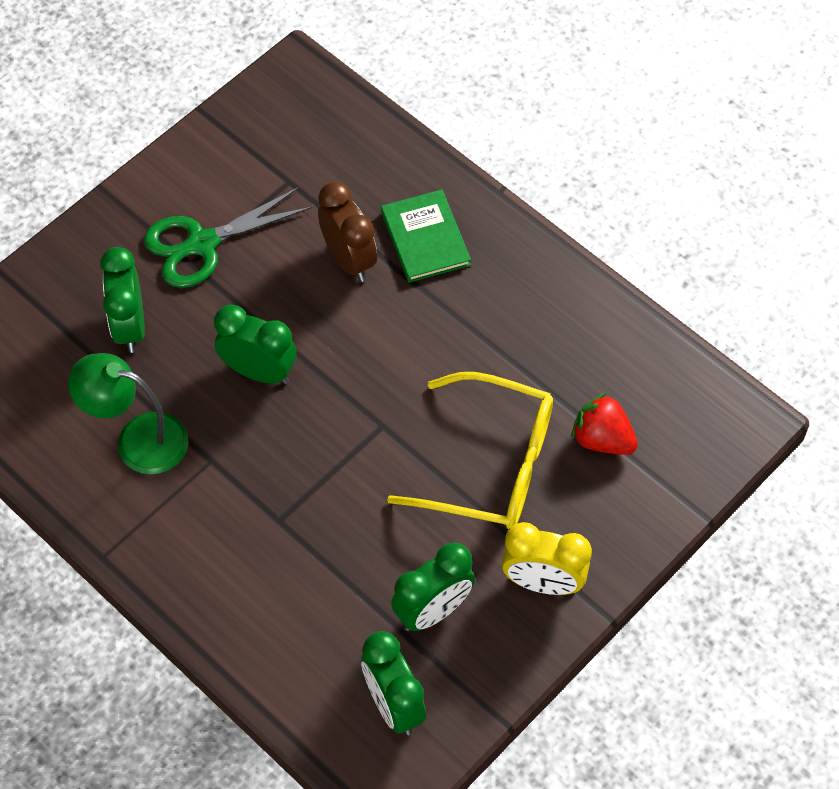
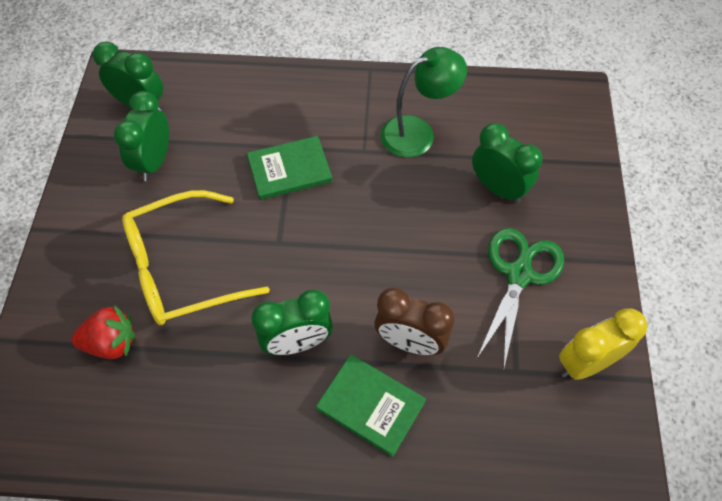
camera: 140 degrees right, 0 degrees up
(259, 372) = (390, 219): green clock -> green clock (297, 342)
(303, 495) = (289, 169): none -> green book
(543, 582) = (93, 221): yellow clock -> yellow clock (586, 363)

